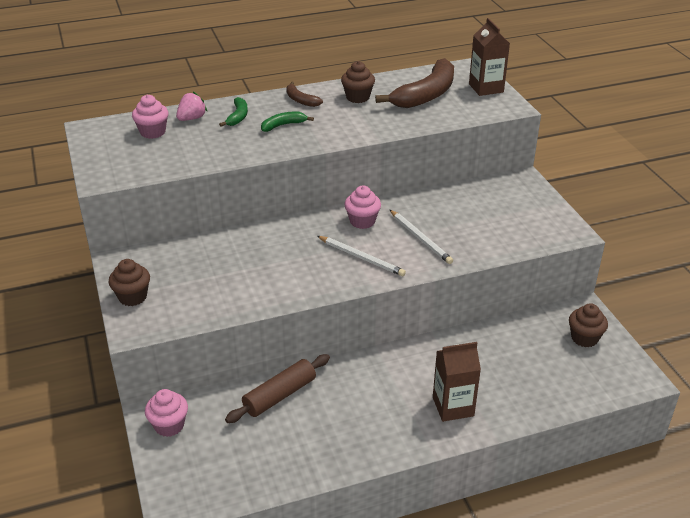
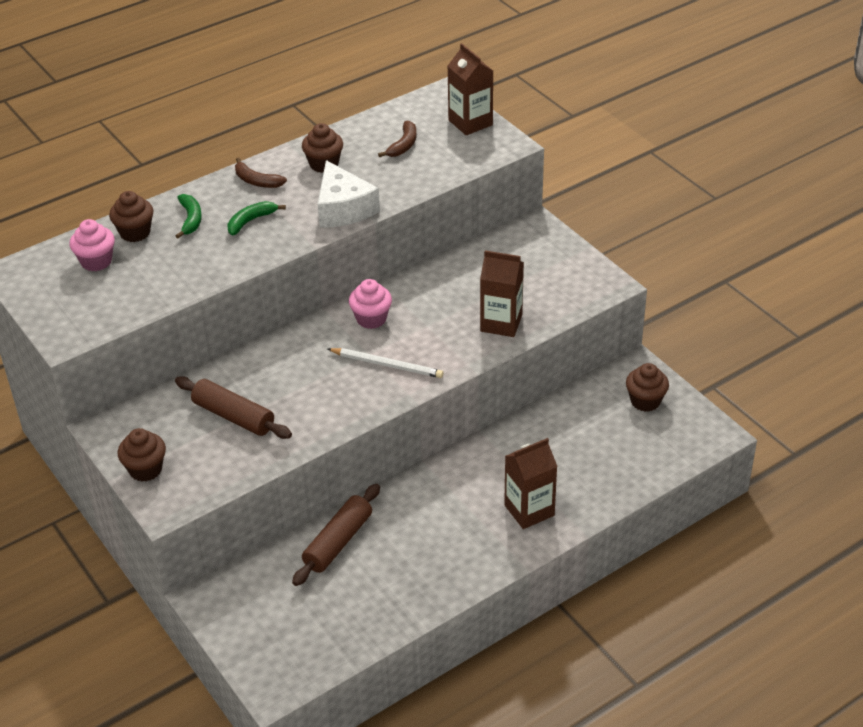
camera: 15 degrees left, 5 degrees up
(169, 425) = (229, 604): pink cupcake -> none
(192, 118) = (135, 233): pink strawberry -> brown cupcake
(221, 271) = (233, 416): none -> brown rolling pin
(359, 129) = (343, 208): none -> white cheese
(420, 238) = (445, 327): white pencil -> none
(426, 94) = (403, 145): brown banana -> brown banana, size x0.48
(469, 244) = (501, 323): none -> brown carton

